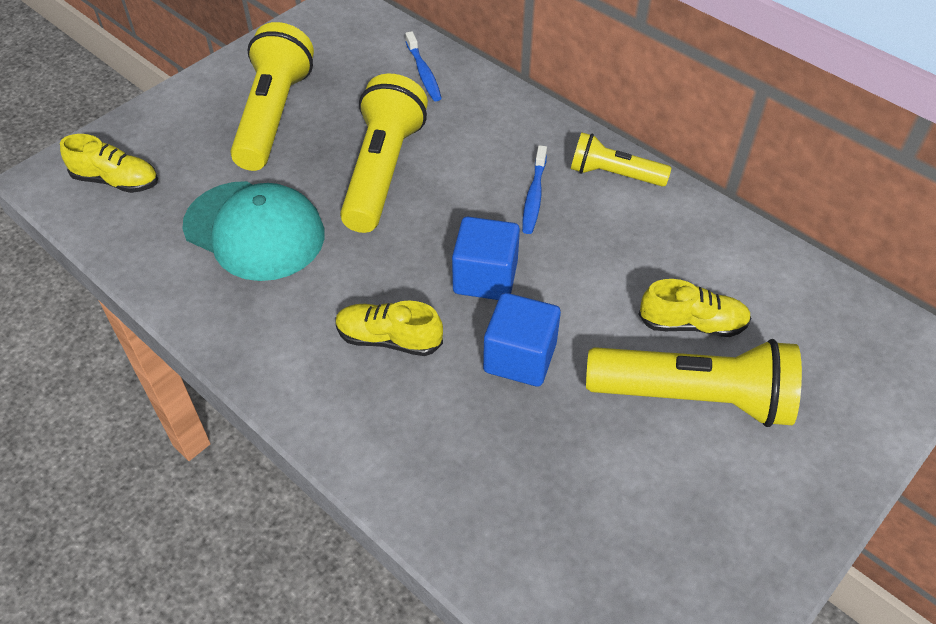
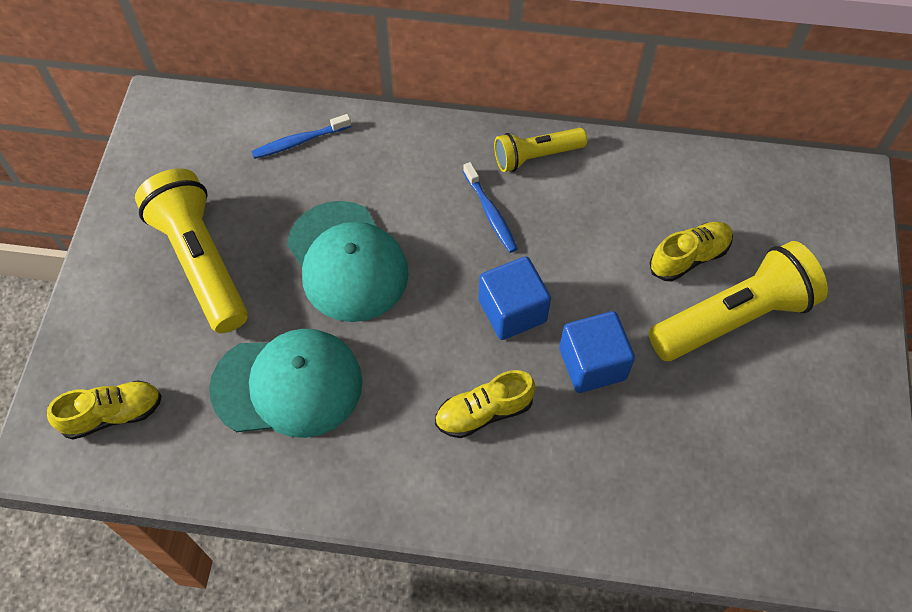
camera: 35 degrees left, 10 degrees up
(382, 171) = (347, 261): yellow flashlight -> turquoise cap
(423, 73) = (299, 141): blue toothbrush -> blue toothbrush turned 120 degrees clockwise

